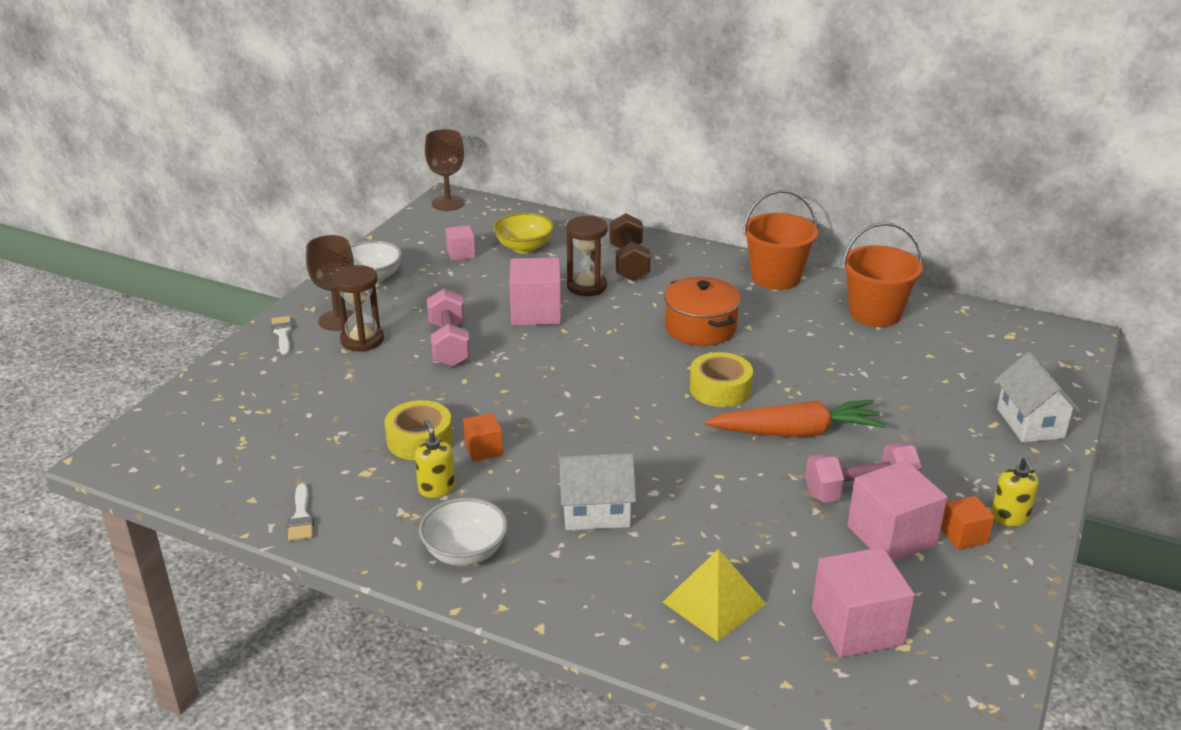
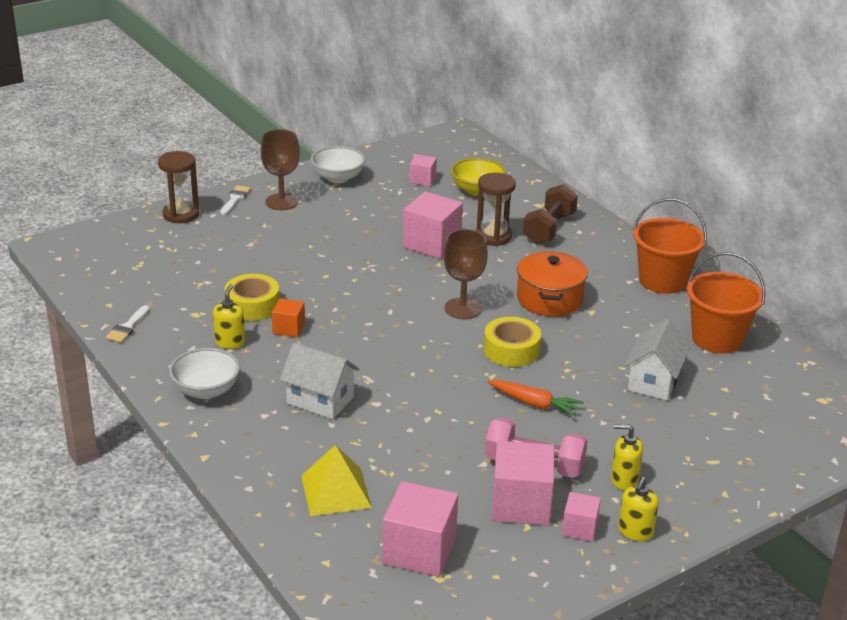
camera: 30 degrees right, 0 degrees up
(362, 340) = (284, 222): brown hourglass -> brown hourglass (181, 214)
(448, 203) = (454, 136): brown goblet -> brown goblet (462, 308)
(449, 344) = (342, 246): pink dumbbell -> none
(796, 432) = (534, 404): orange carrot -> orange carrot, size x0.61
(947, 472) = (624, 480): none -> yellow soap dispenser
(963, 535) = (579, 528): orange cube -> pink cube
(1030, 423) = (748, 473): white house -> white house (654, 381)

